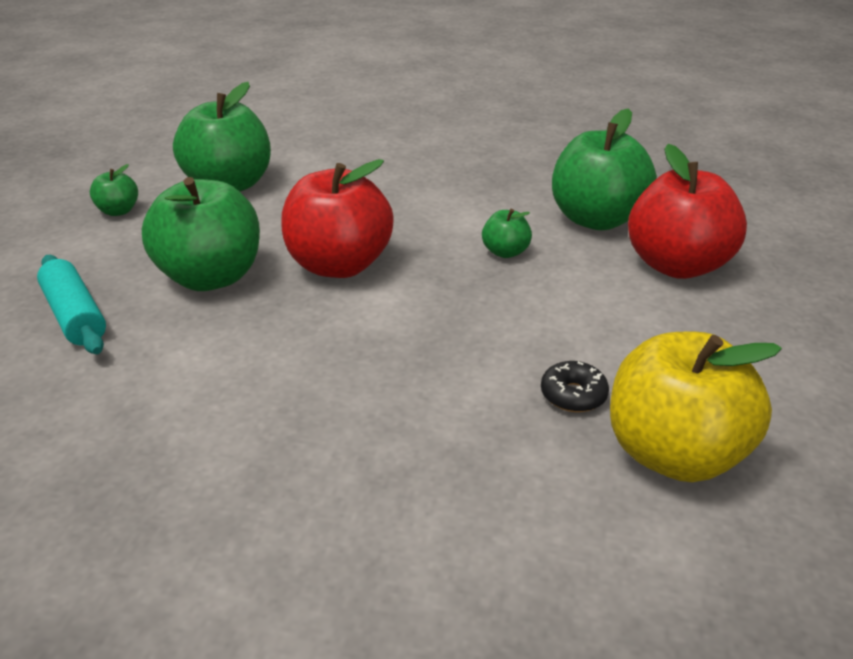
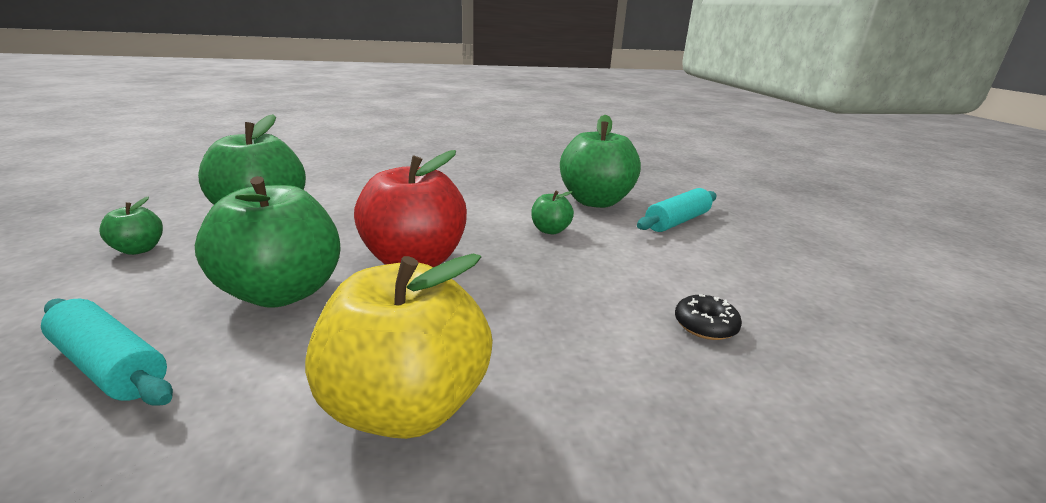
camera: 25 degrees left, 10 degrees down
(674, 454) = (826, 354): yellow apple -> yellow apple (406, 406)
(677, 265) = (677, 221): red apple -> turquoise rolling pin

